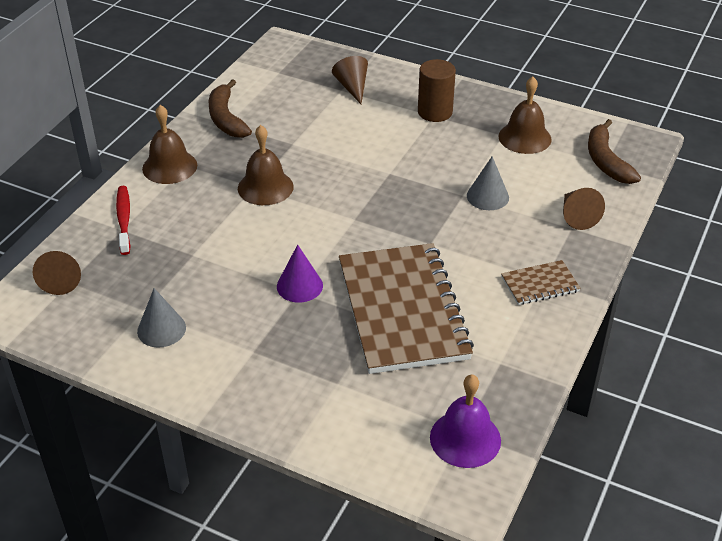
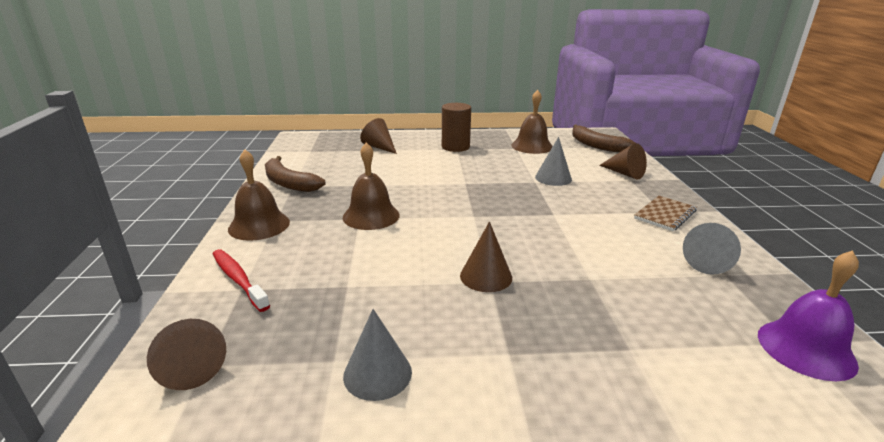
camera: 30 degrees left, 15 degrees down
(299, 286) = (486, 276): purple cone -> brown cone
(402, 310) = (597, 264): brown notebook -> none
(502, 347) = (708, 262): none -> grey cone

